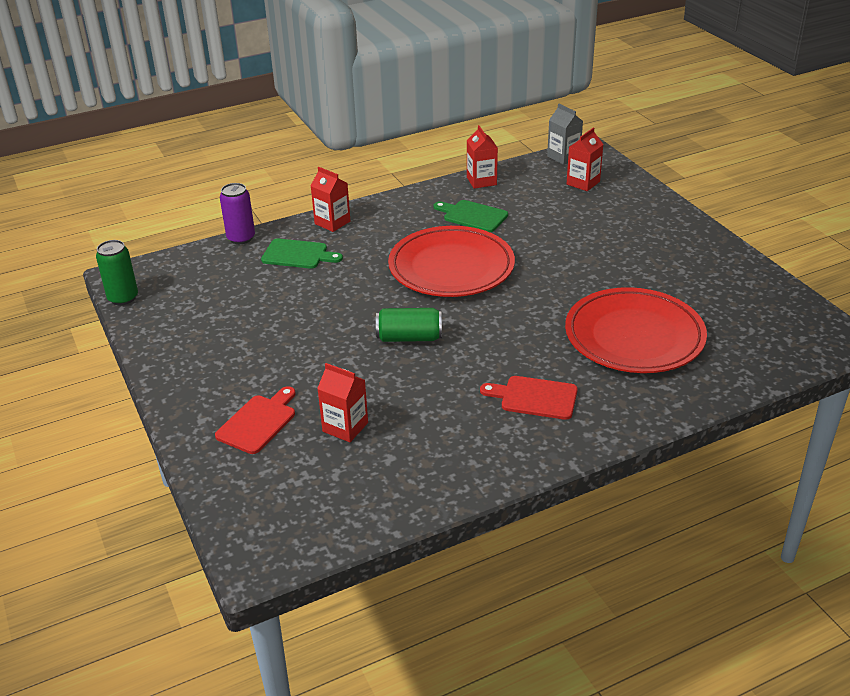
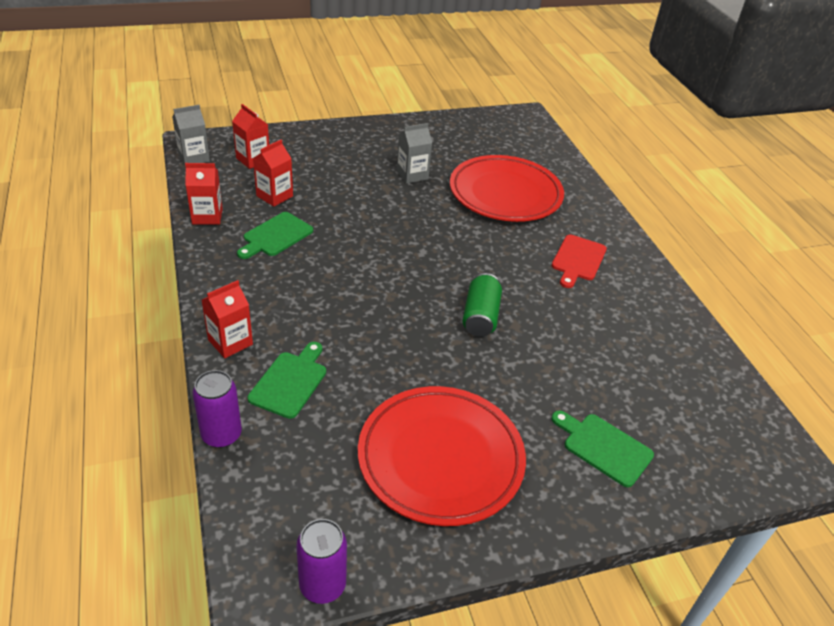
camera: 85 degrees left, 5 degrees up
(123, 298) = (322, 585): green can -> purple can
(258, 422) = (604, 447): red cutting board -> green cutting board
(345, 427) = (613, 381): red carton -> red carton (274, 196)
(451, 267) = (367, 268): red plate -> red plate (440, 458)
(625, 271) = (412, 175): none -> grey carton

